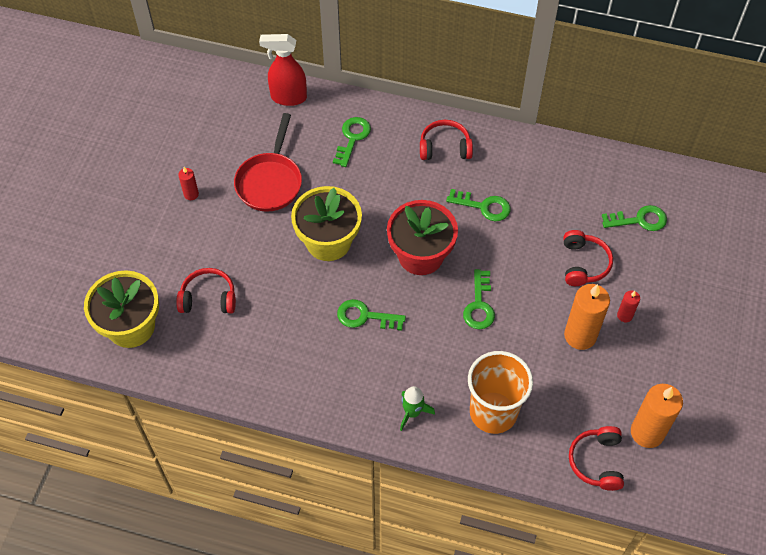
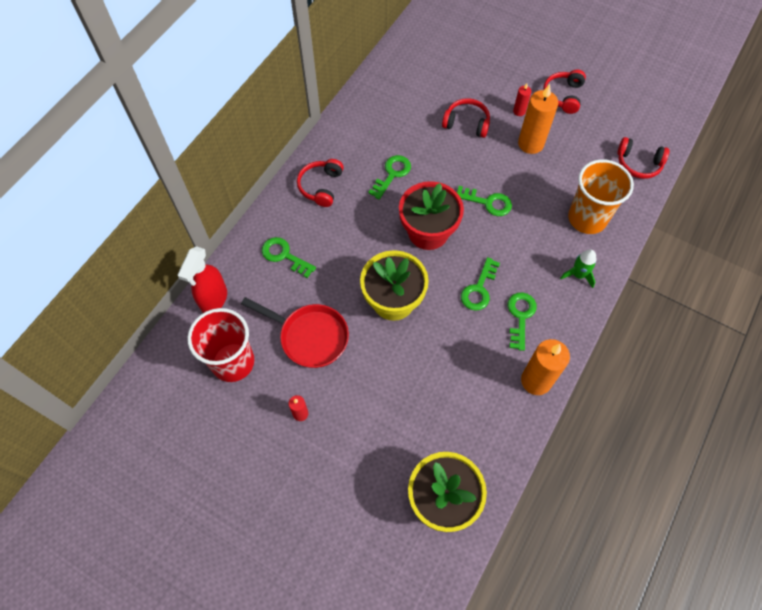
camera: 75 degrees left, 5 degrees up
(208, 298) = (428, 419): red headphones -> red headphones (563, 96)
(229, 130) = (233, 362): none -> red cup
(639, 220) = (436, 77): green key -> green key (520, 317)
(647, 432) = (619, 127): orange candle -> orange candle (536, 381)

